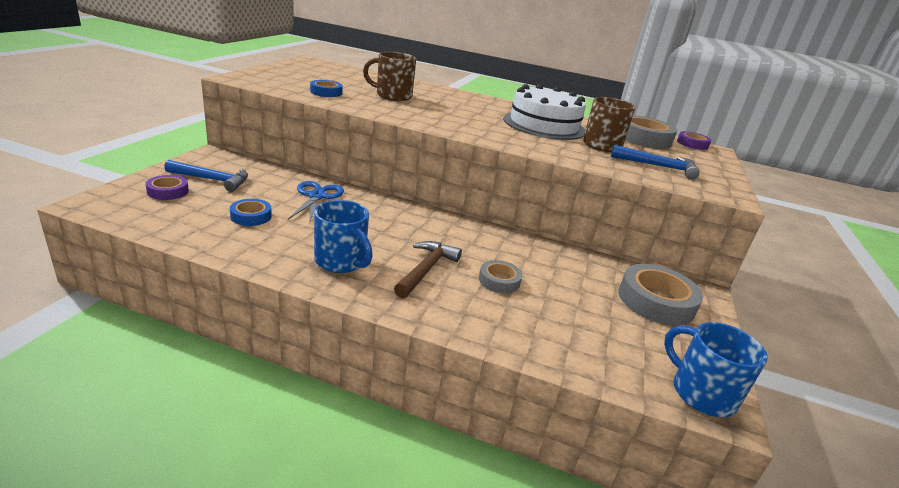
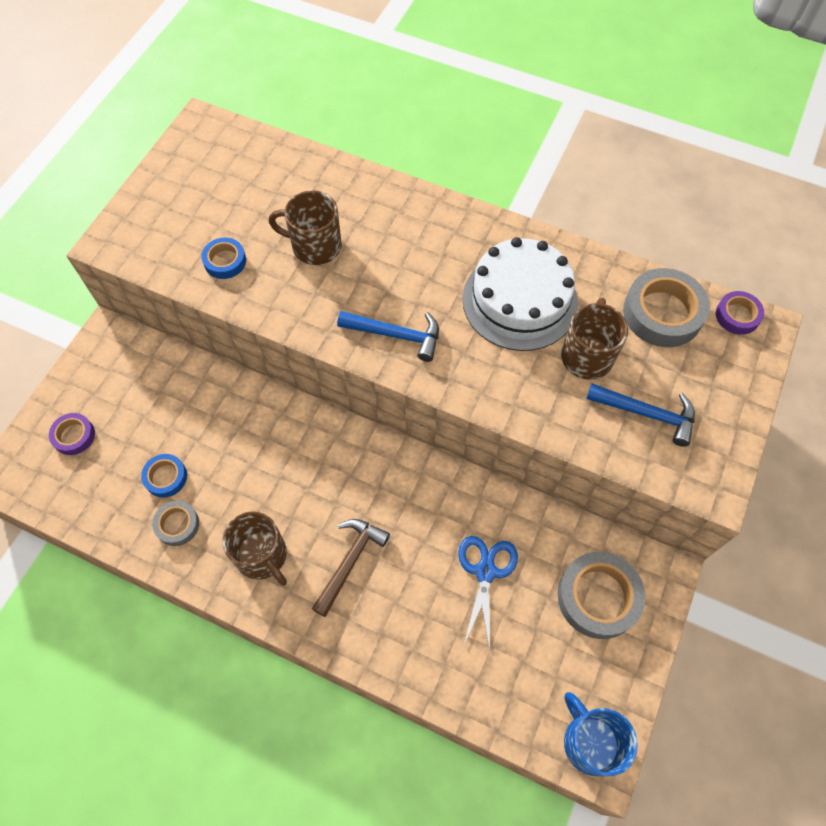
camera: 10 degrees right, 35 degrees up
(212, 180) = (116, 400): blue hammer -> blue hammer (396, 335)
(317, 196) = (234, 421): blue scissors -> blue scissors (485, 572)
(341, 261) = (262, 556): blue mug -> brown mug
(499, 281) = (426, 575): grey tape -> grey tape (177, 525)

